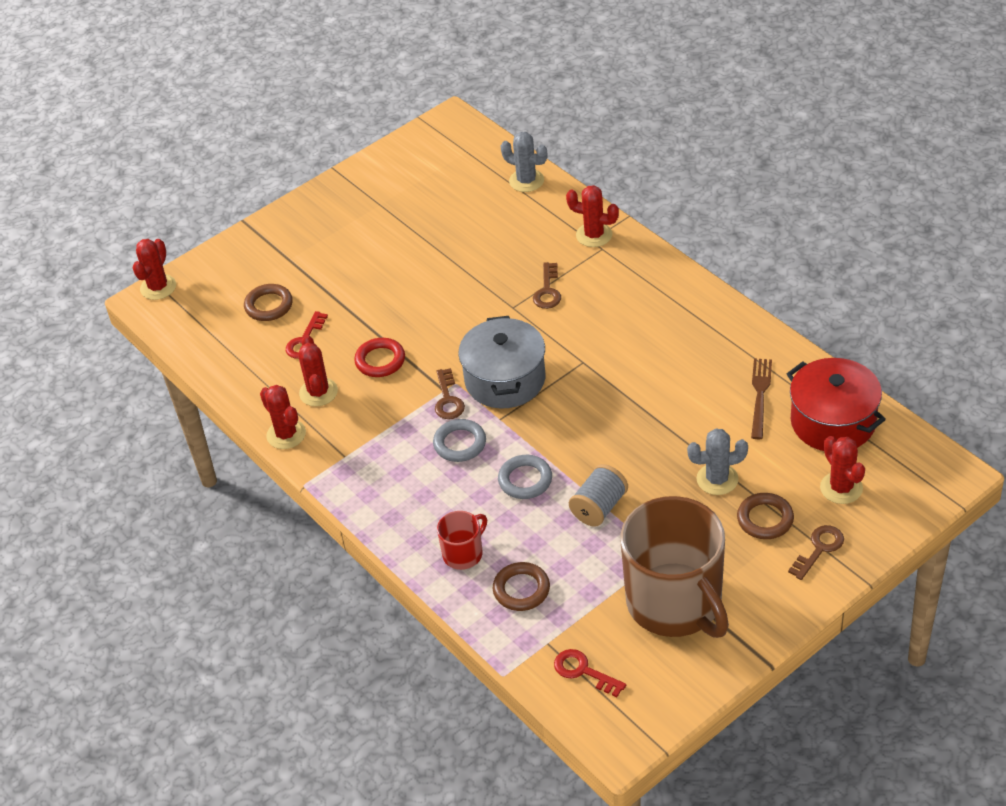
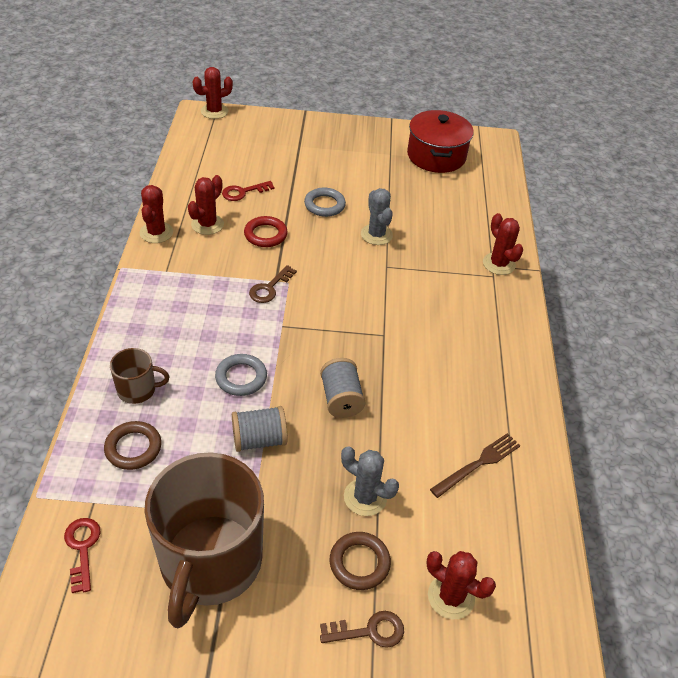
camera: 35 degrees right, 0 degrees up
(269, 305) = (253, 160): brown ring -> none
(460, 443) = (237, 320): grey ring -> grey ring (324, 205)
(463, 553) = (138, 390): red mug -> brown mug
(505, 380) = (319, 305): grey pot -> none
(526, 181) = (497, 202): grey cactus -> grey cactus (376, 235)
(547, 291) = (422, 274): brown key -> none
(615, 432) = (341, 399): none -> grey spool
(833, 422) = (511, 536): red pot -> red pot (436, 156)
(841, 488) = (451, 597): red cactus -> red cactus turned 75 degrees counterclockwise

